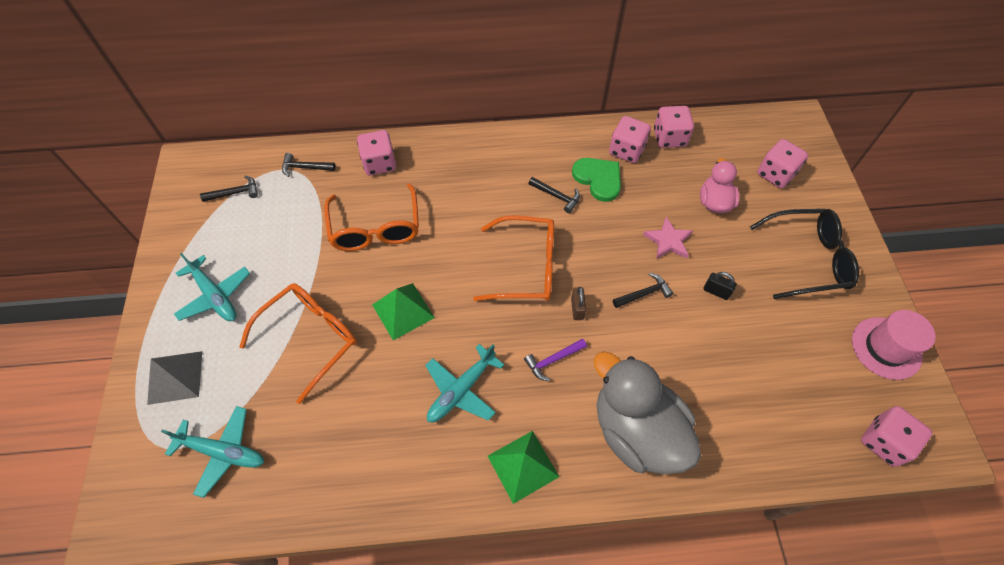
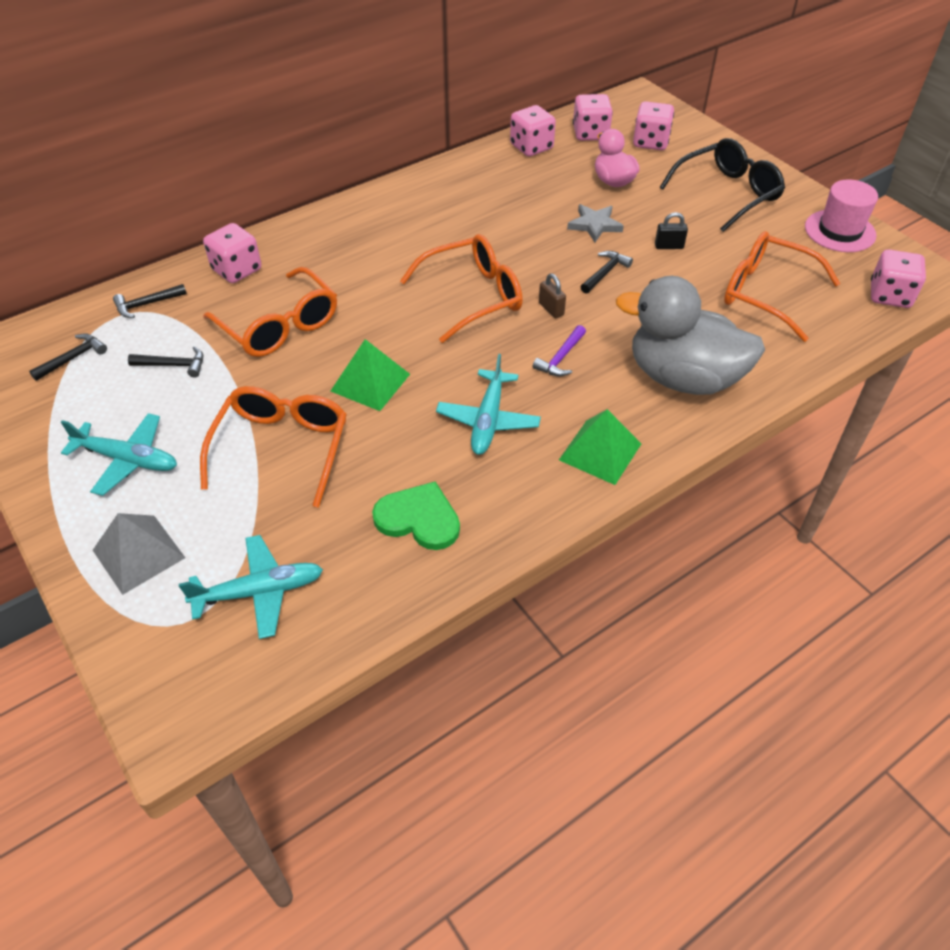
camera: 30 degrees left, 10 degrees down
(557, 196) = (457, 229): black hammer -> black hammer (174, 365)
(598, 179) = (488, 201): green heart -> green heart (419, 518)
(626, 150) = (498, 170): pink dice -> pink dice (590, 133)
(668, 241) = (594, 225): pink star -> grey star
(768, 382) = (766, 294): none -> orange glasses

